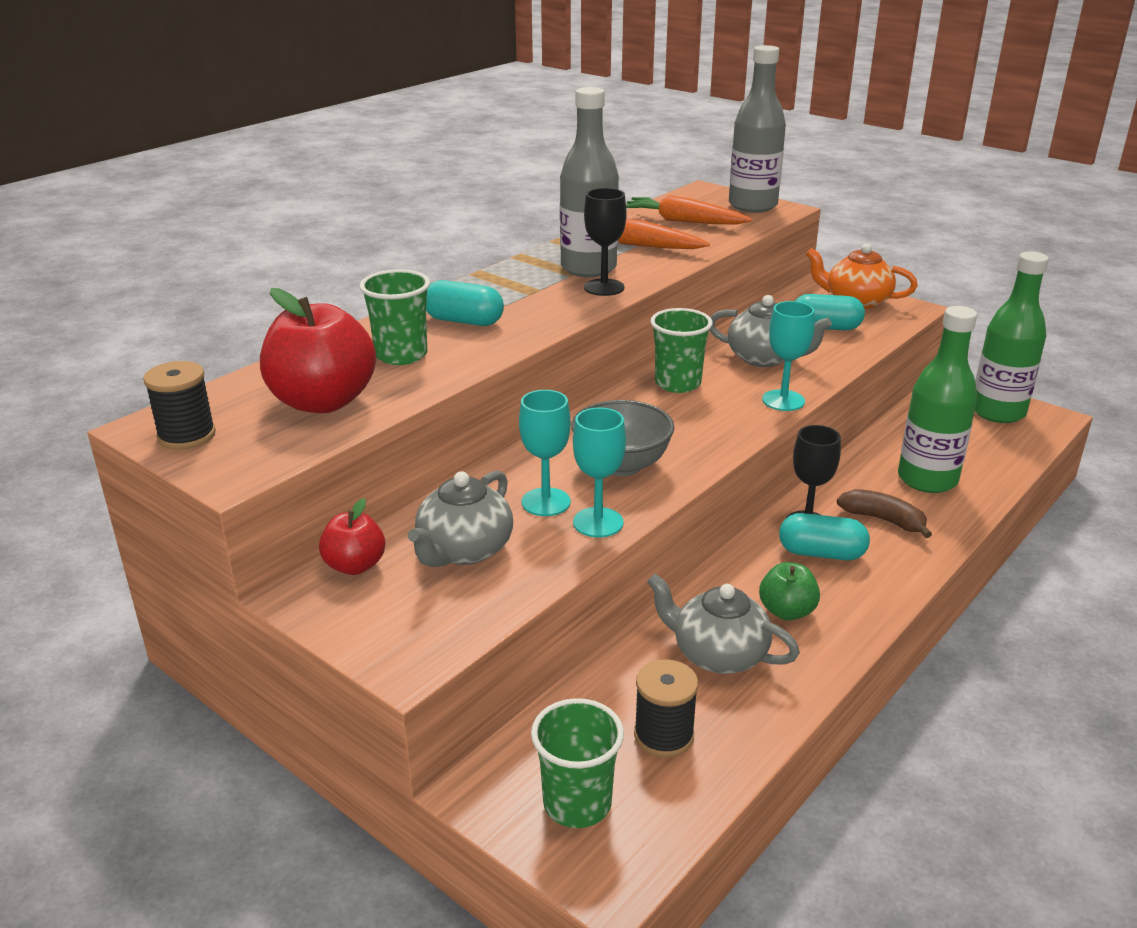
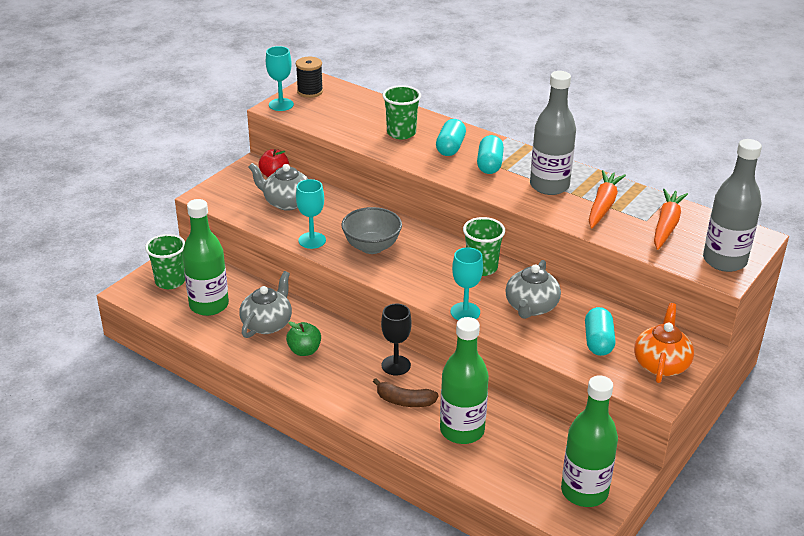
camera: 85 degrees right, 5 degrees up
(323, 402) = (345, 118): red apple -> none
(546, 502) = (331, 223): turquoise goblet -> turquoise goblet (281, 104)
(604, 287) = (516, 192): black goblet -> none
(663, 736) = (209, 305): black spool -> green bottle
(821, 553) = (363, 369): turquoise capsule -> turquoise capsule (489, 165)
(883, 520) = (404, 401): brown banana -> brown banana turned 75 degrees clockwise

